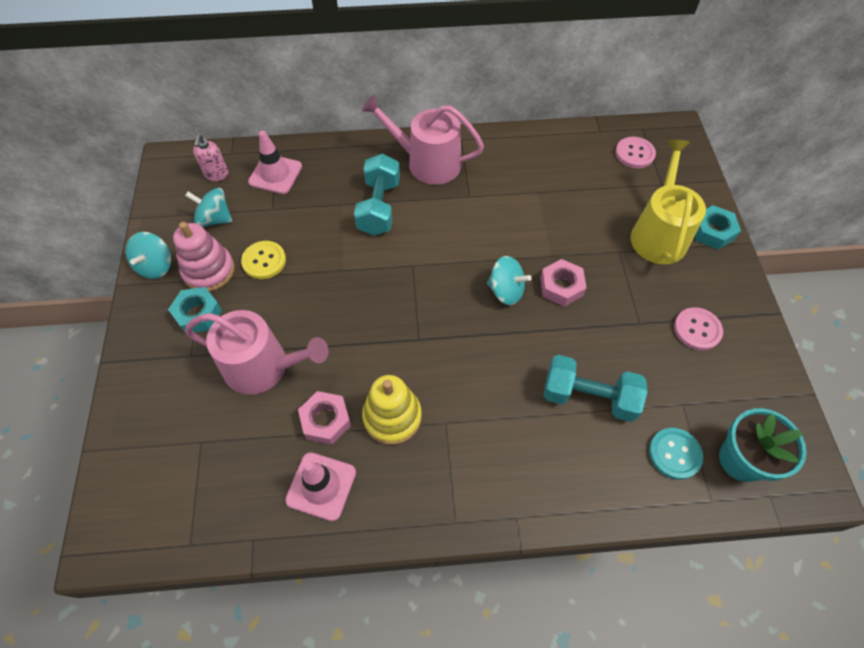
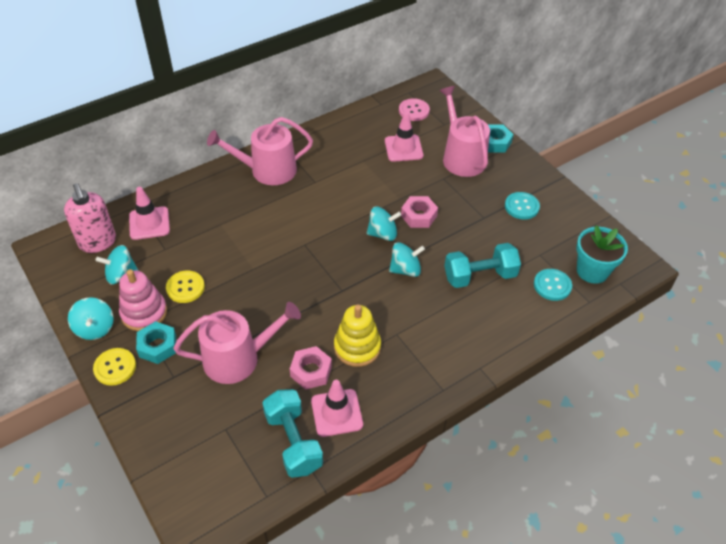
camera: 30 degrees left, 10 degrees down
(146, 318) = (115, 367): none -> yellow button
(216, 175) = (98, 242): pink soap dispenser -> pink soap dispenser, size x1.68
(379, 207) = (251, 215): turquoise dumbbell -> turquoise dumbbell (293, 442)
(505, 347) = (405, 269): none -> turquoise spinning top
(594, 195) = (403, 148): none -> pink traffic cone
(658, 234) = (461, 157): yellow watering can -> pink watering can
(697, 329) = (521, 206): pink button -> turquoise button

